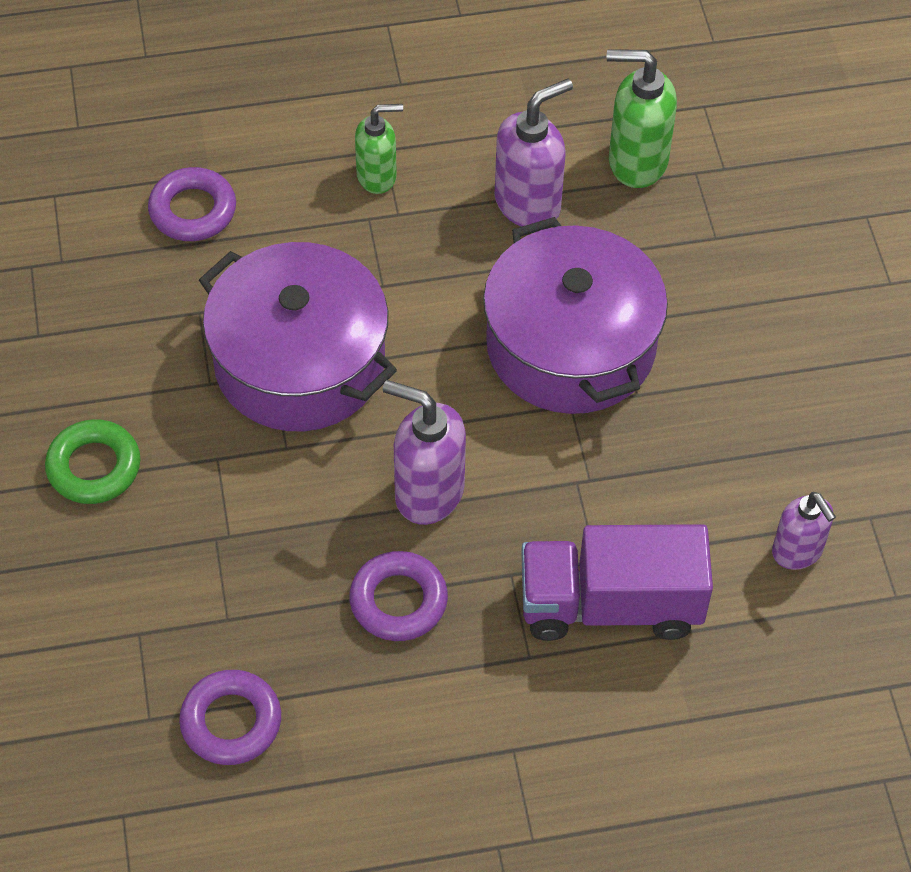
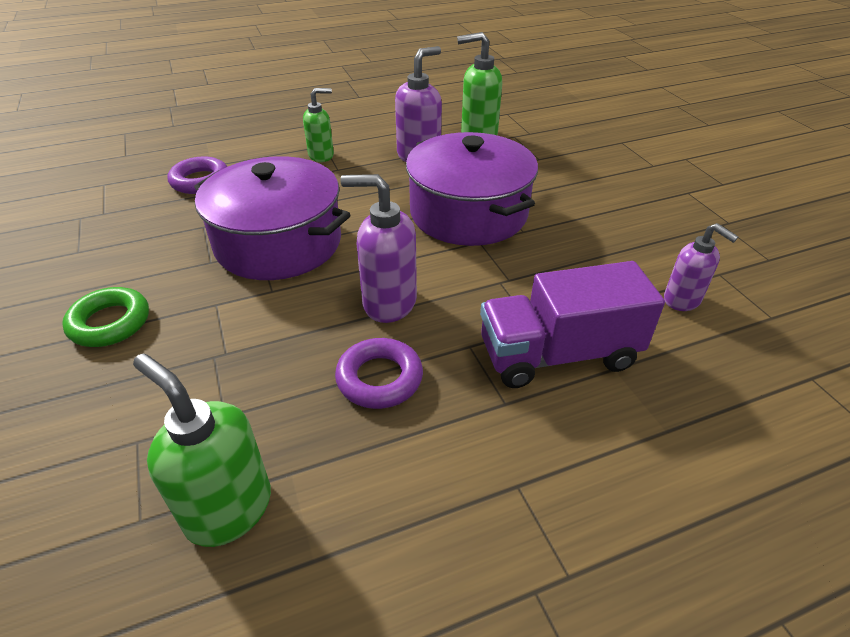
camera: 10 degrees left, 15 degrees down
(231, 722) = (228, 509): purple ring -> green soap dispenser

